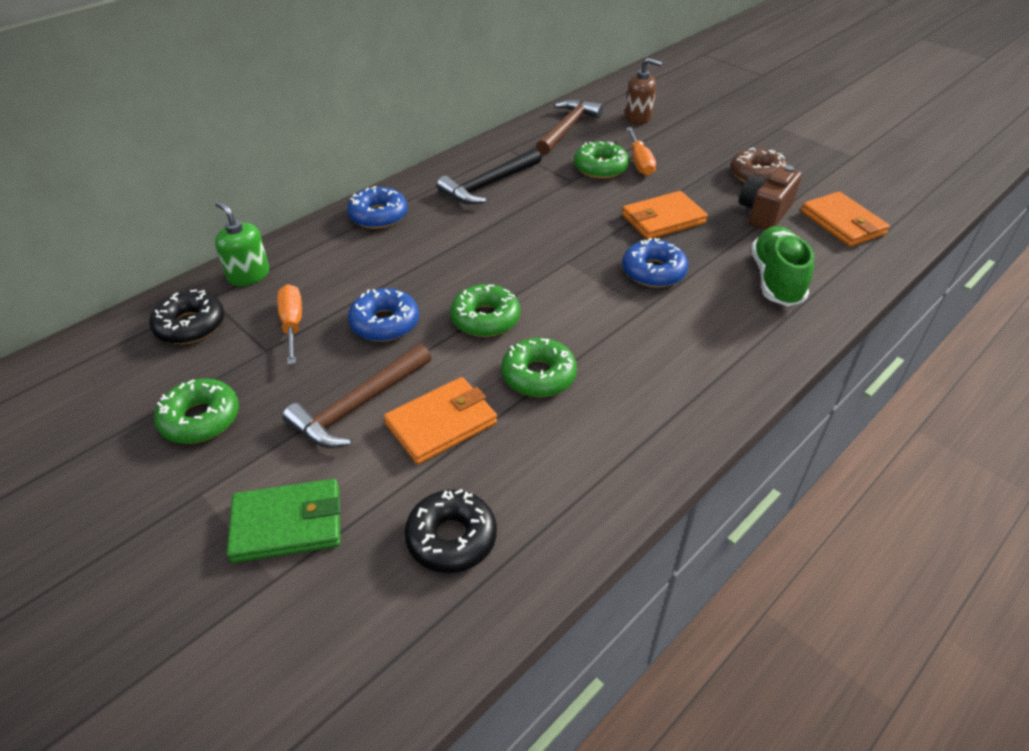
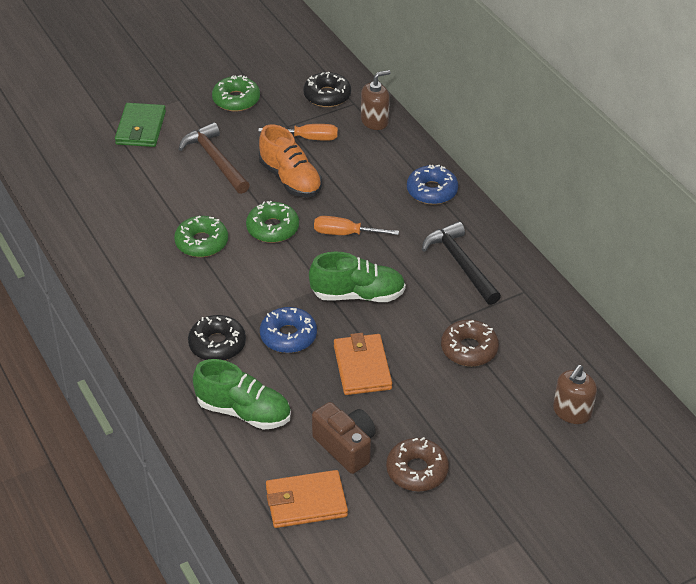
camera: 105 degrees right, 0 degrees up
(248, 275) = (374, 121): green soap dispenser -> brown soap dispenser
(385, 323) = (290, 179): blue donut -> orange shoe
(441, 423) = (182, 192): orange wallet -> none
(451, 538) = (97, 184): black donut -> black donut (217, 344)
(565, 238) = (358, 295): none -> green shoe
(567, 128) = (559, 345): brown hammer -> none
(600, 168) = (469, 349): green donut -> brown donut
(640, 162) = (471, 382): orange screwdriver -> orange screwdriver (345, 234)

